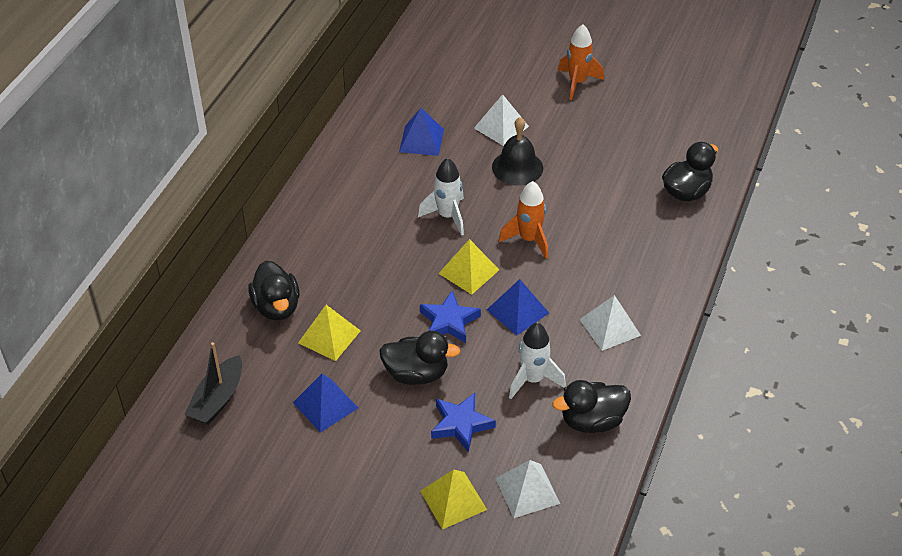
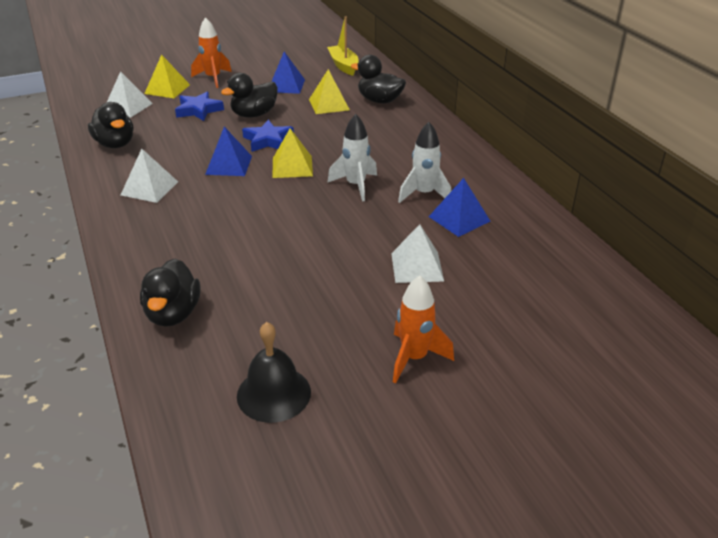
camera: 135 degrees right, 10 degrees down
(217, 399) = (343, 65): black boat -> yellow boat
(517, 167) = (354, 244): black bell -> black bell (274, 393)
(529, 239) = (275, 204): orange rocket -> orange rocket (213, 78)
(533, 379) = (176, 142): white rocket -> white rocket (424, 194)
(592, 421) = (115, 144): black duck -> black duck turned 120 degrees clockwise

